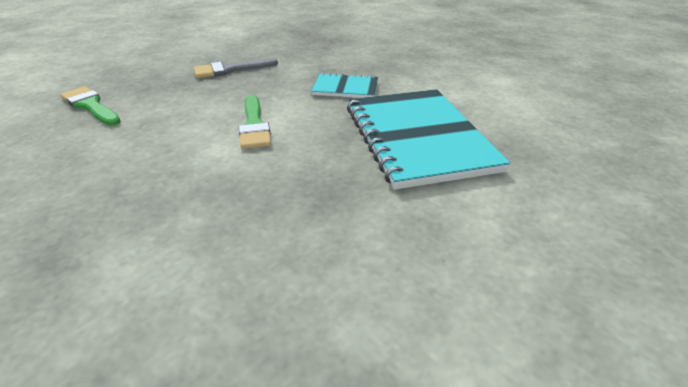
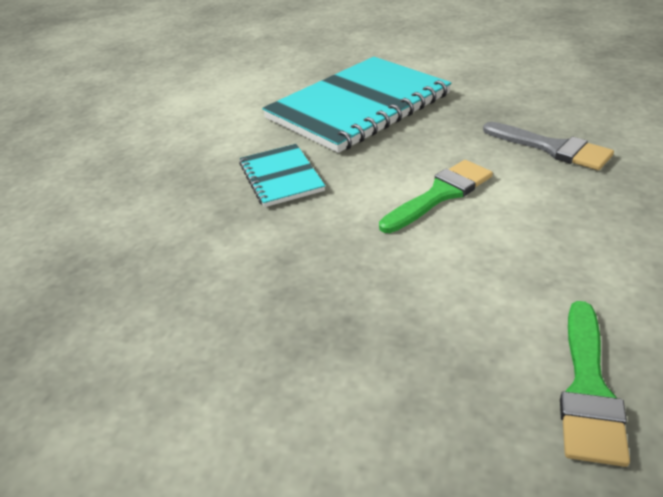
camera: 115 degrees left, 0 degrees up
(230, 70) = (301, 313): grey brush -> grey brush (552, 148)

